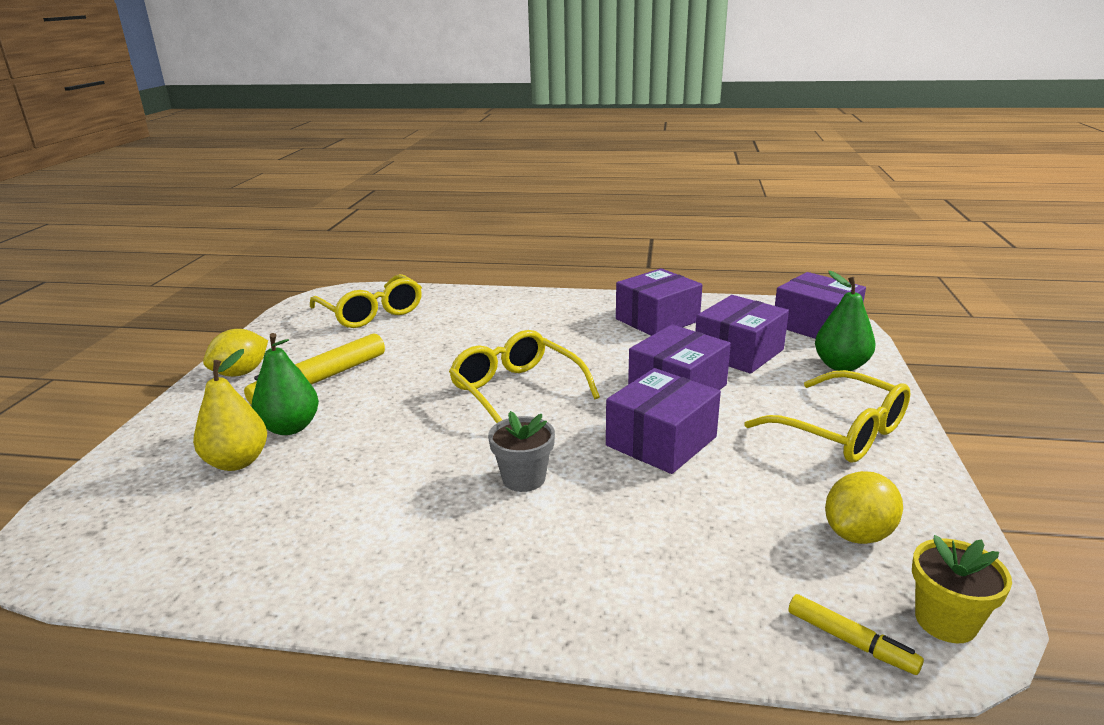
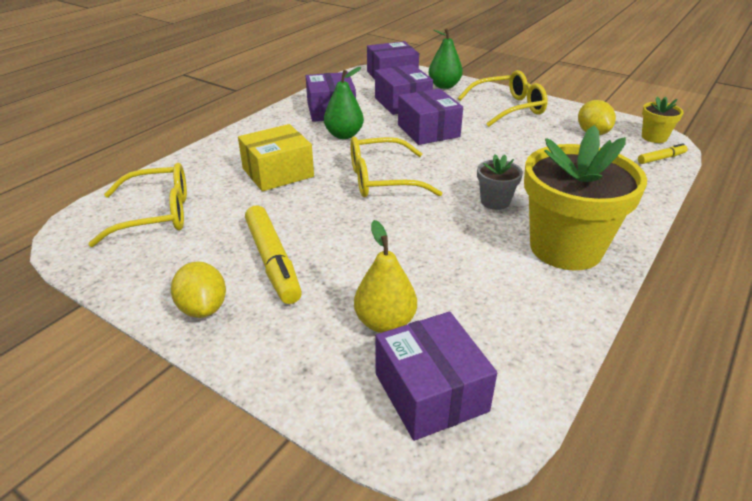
camera: 65 degrees left, 10 degrees up
(290, 427) = (348, 287): green pear -> green pear (344, 135)
(437, 561) = (565, 248): none -> yellow flower pot
(484, 336) = (278, 172): none -> yellow box
(661, 441) = (484, 152): purple box -> purple box (430, 392)

